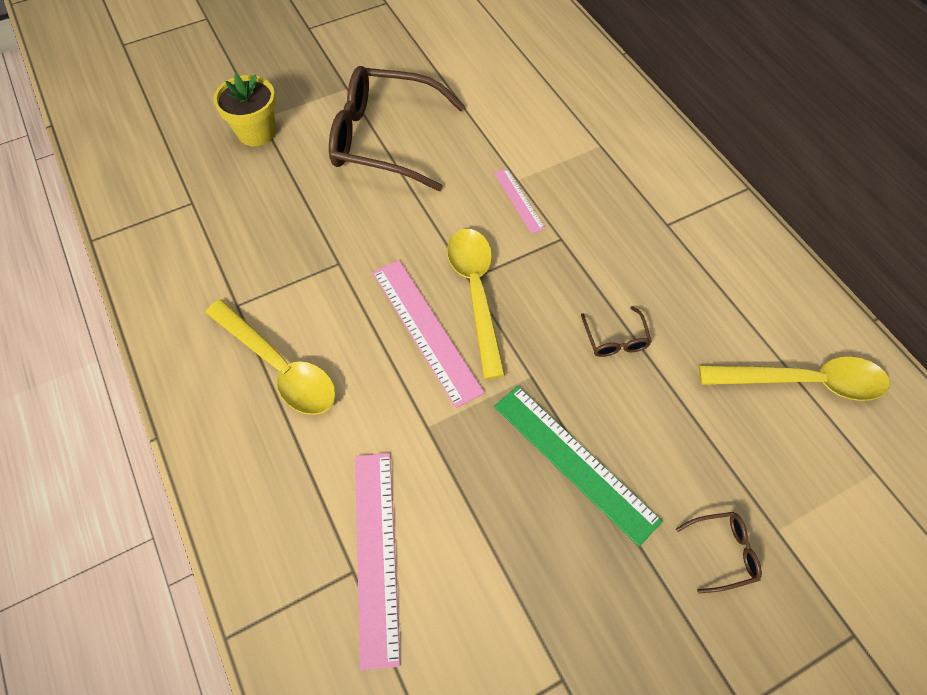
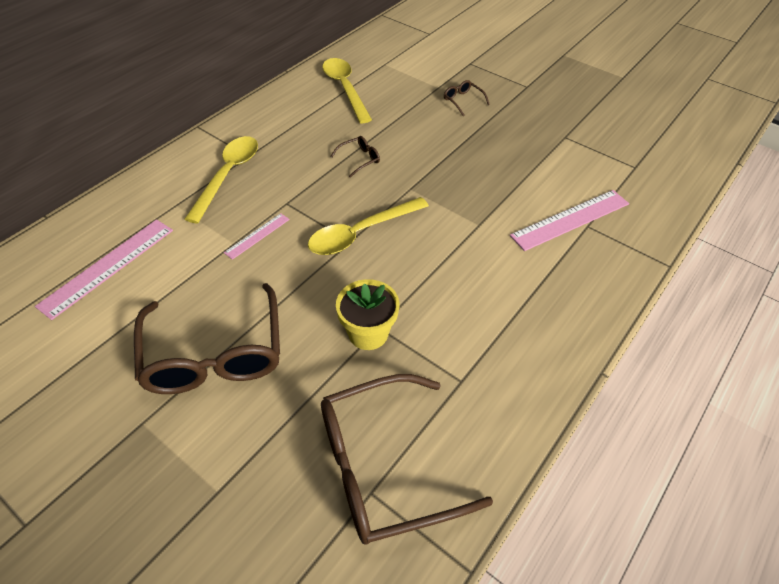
camera: 115 degrees left, 10 degrees down
(204, 217) = (384, 466): none -> brown glasses
(256, 132) = (242, 483): yellow flower pot -> yellow flower pot (368, 333)
(279, 367) = (493, 322): yellow spoon -> yellow spoon (228, 175)
(425, 330) = (408, 250): pink ruler -> pink ruler (108, 267)
(574, 462) = (453, 158): green ruler -> none

